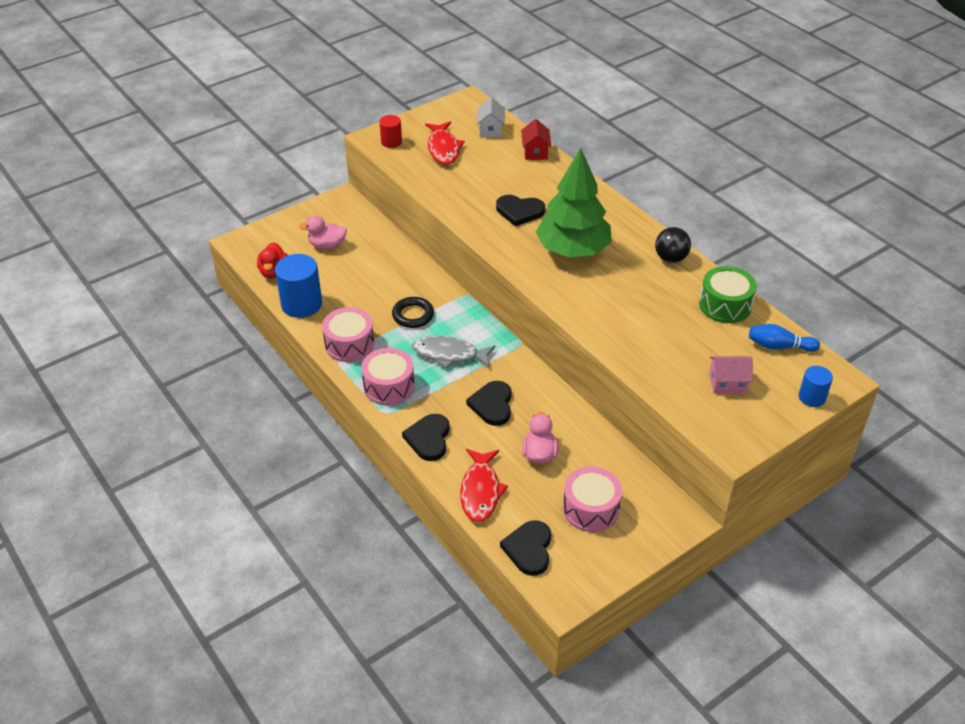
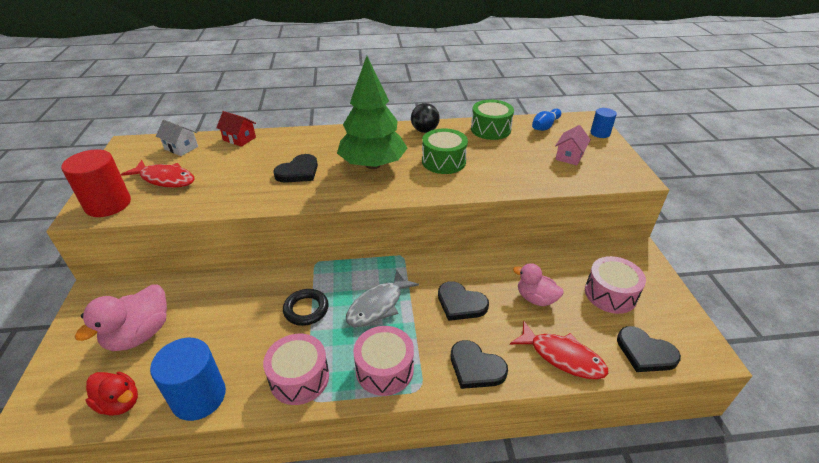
camera: 60 degrees left, 5 degrees down
(327, 245) = (139, 334): pink duck -> pink duck, size x1.52
(391, 142) = (108, 204): red cylinder -> red cylinder, size x1.80
(624, 293) = (443, 161): none -> green drum

